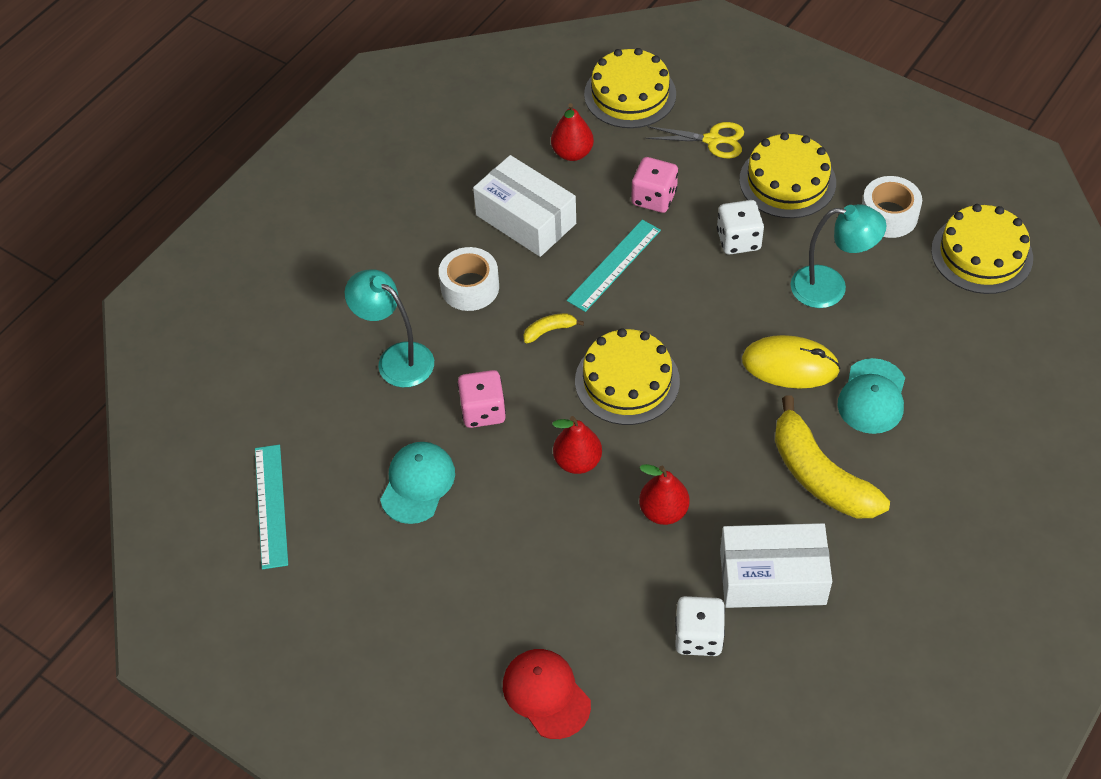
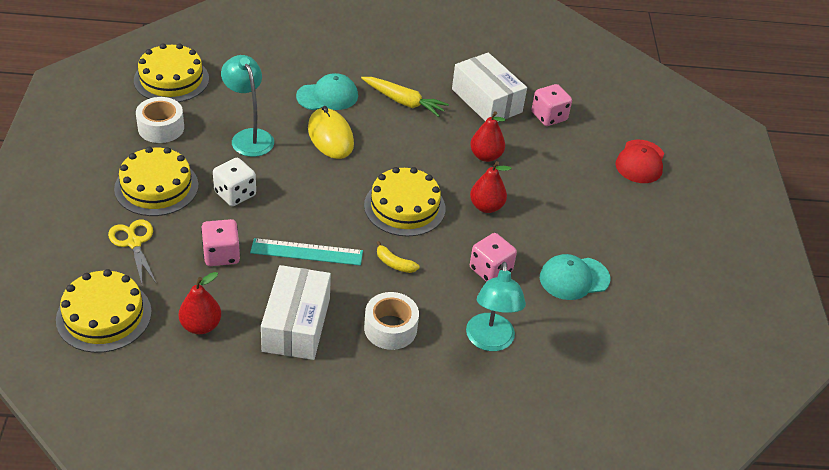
camera: 130 degrees left, 10 degrees down
(271, 505) = (663, 350): turquoise ruler -> none
(698, 636) = (549, 116): white dice -> pink dice
(819, 475) = (403, 101): yellow banana -> yellow carrot

